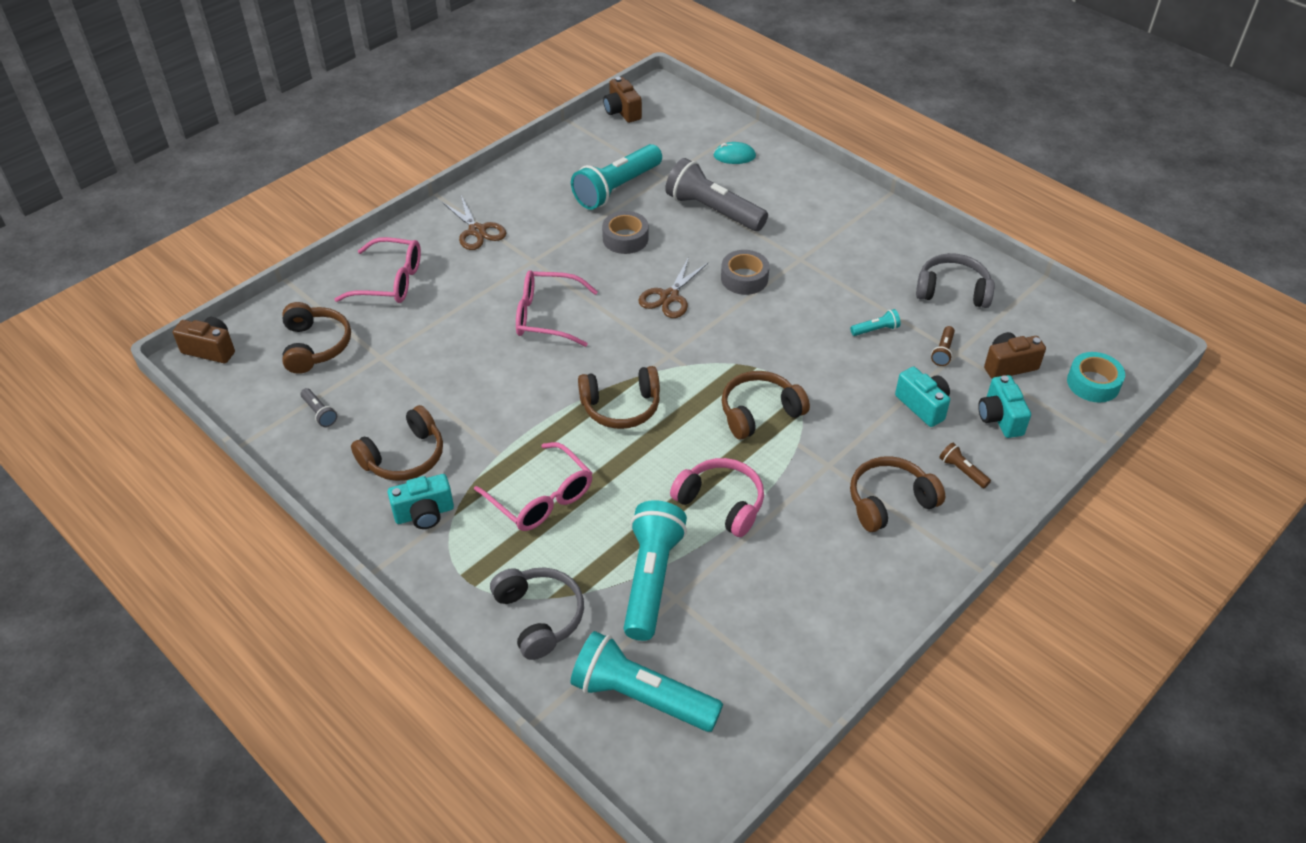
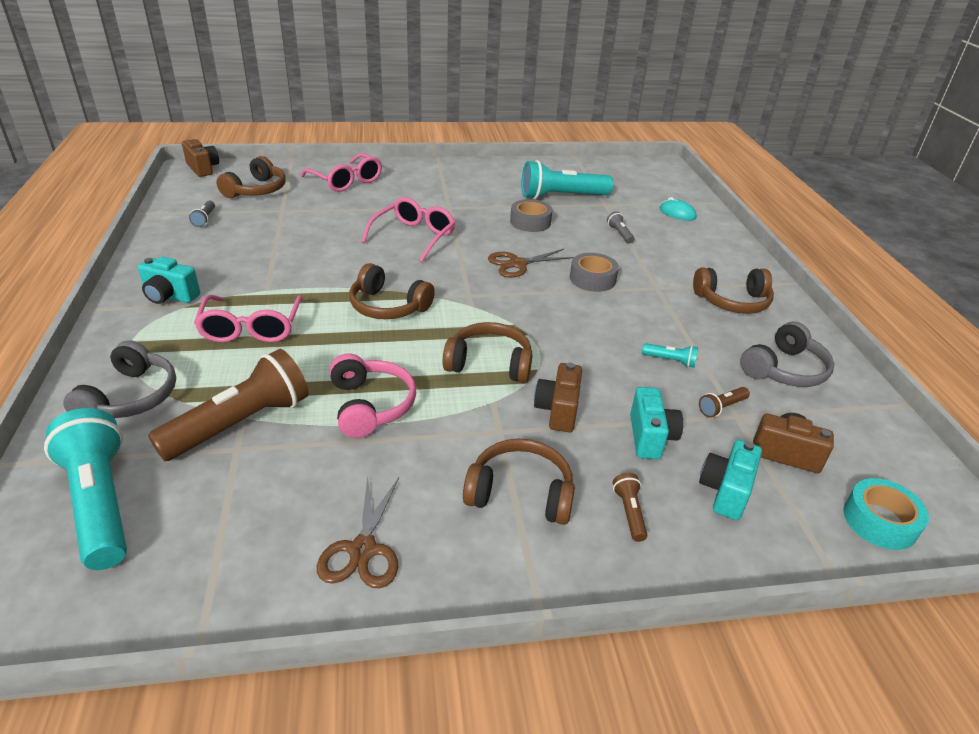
camera: 35 degrees right, 10 degrees down
(404, 457) = (211, 262): brown headphones -> brown headphones (732, 301)
(477, 231) = (435, 180): brown scissors -> brown scissors (362, 550)
(546, 316) = (414, 236): pink glasses -> pink glasses turned 75 degrees clockwise
(622, 112) = (620, 164): brown camera -> brown camera (558, 410)
(651, 579) = (241, 424): turquoise flashlight -> brown flashlight
(713, 210) = (619, 234): grey flashlight -> grey flashlight, size x0.42
(952, 291) = (784, 369): grey headphones -> grey headphones turned 90 degrees clockwise

